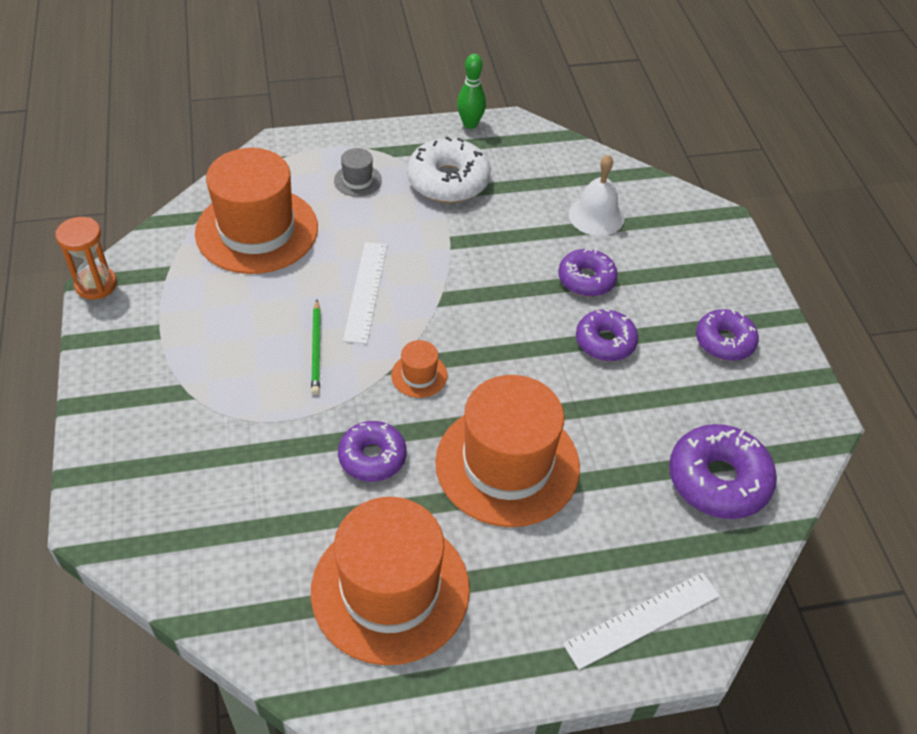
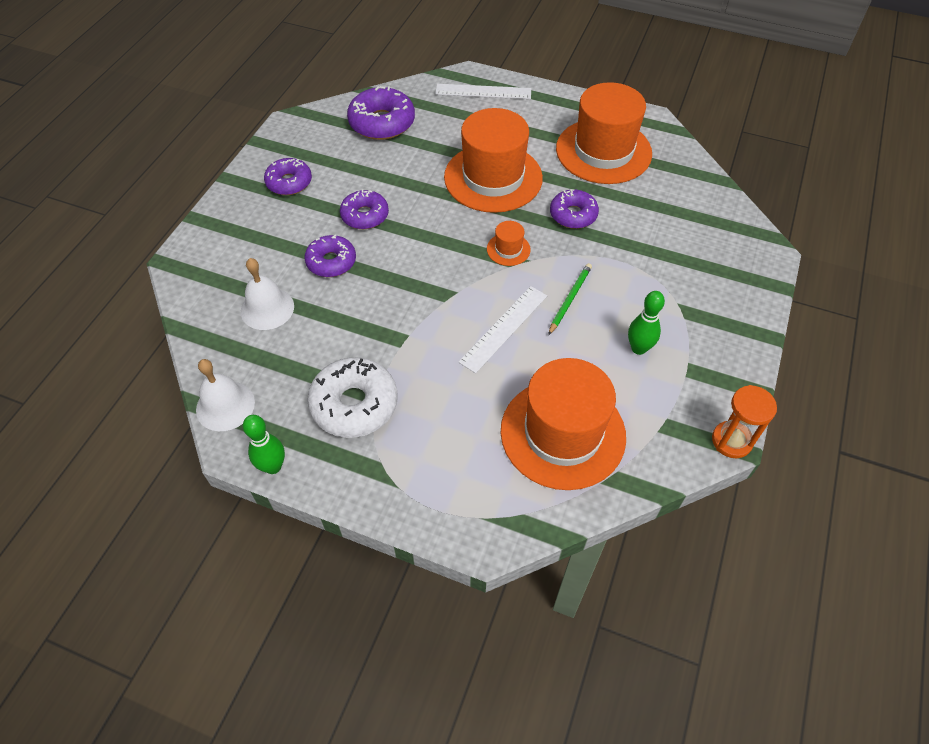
camera: 145 degrees left, 5 degrees up
(218, 330) = (638, 348): none -> green bowling pin
(357, 180) = (436, 447): grey hat -> none
(546, 141) = (225, 406): none -> white bell

